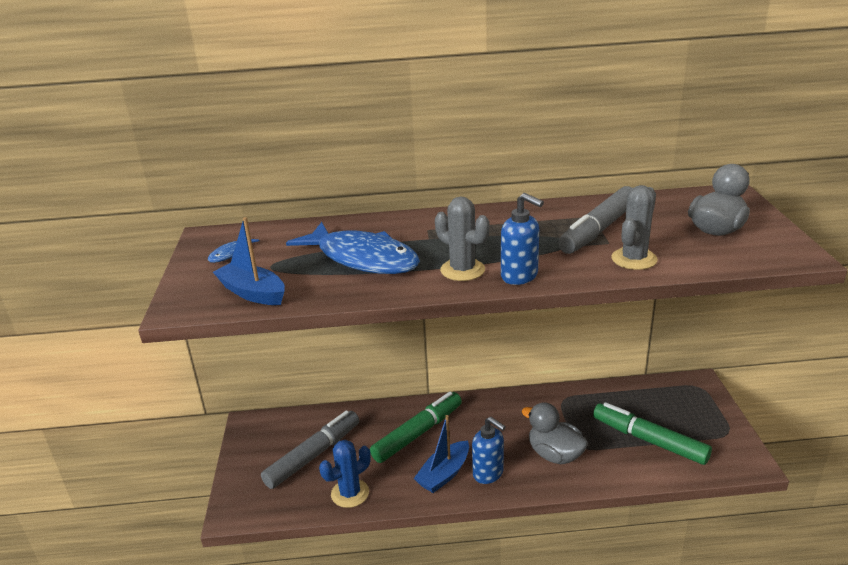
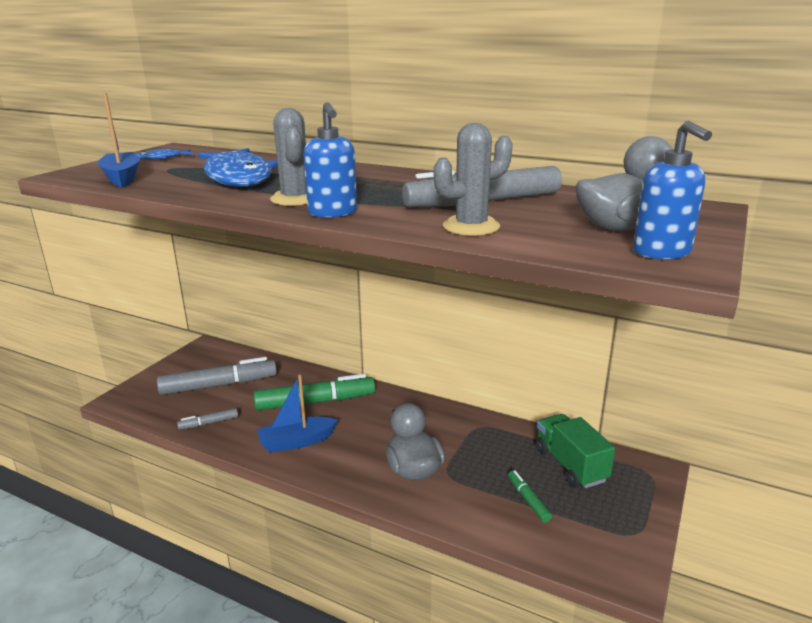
camera: 30 degrees right, 5 degrees down
(350, 493) = (209, 423): blue cactus -> grey marker
(488, 473) = (334, 458): blue soap dispenser -> blue soap dispenser (662, 252)
(648, 402) = (570, 465): none -> green truck
(649, 440) = (528, 500): green marker -> green marker, size x0.47

